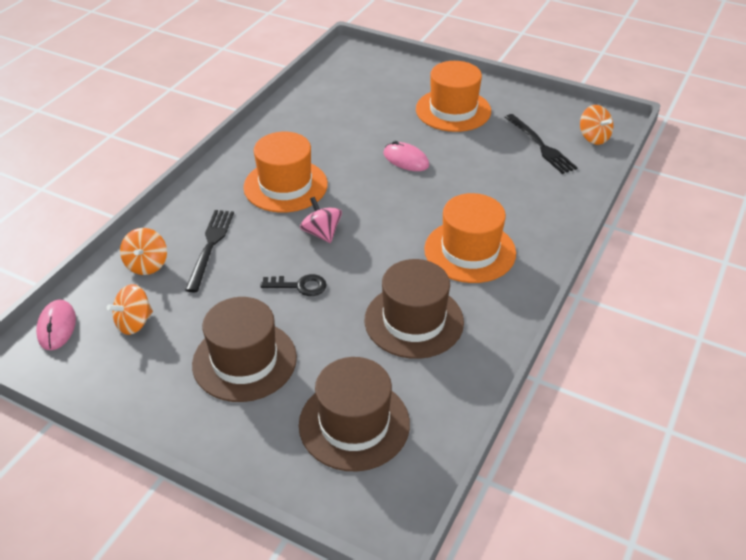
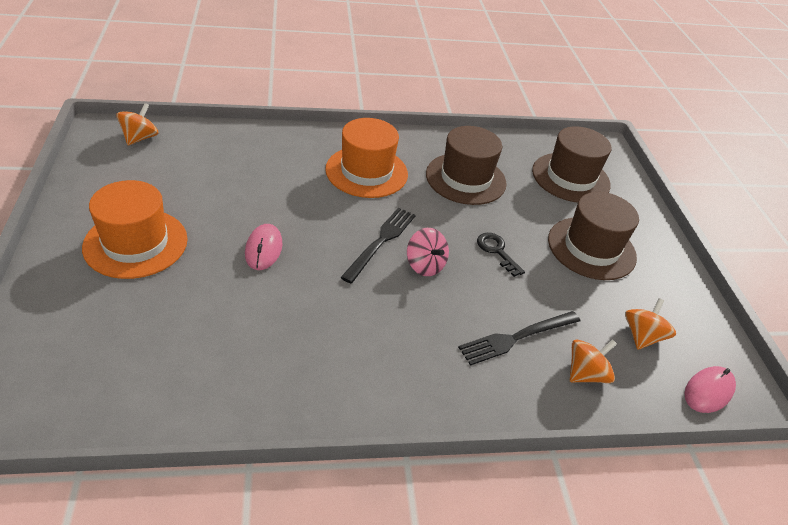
camera: 130 degrees left, 0 degrees up
(134, 323) = (642, 336): orange spinning top -> orange spinning top turned 75 degrees counterclockwise
(285, 186) = (381, 326): orange hat -> none
(321, 233) = (425, 265): pink spinning top -> pink spinning top turned 60 degrees counterclockwise
(540, 146) = (175, 166): black fork -> black fork (381, 242)

